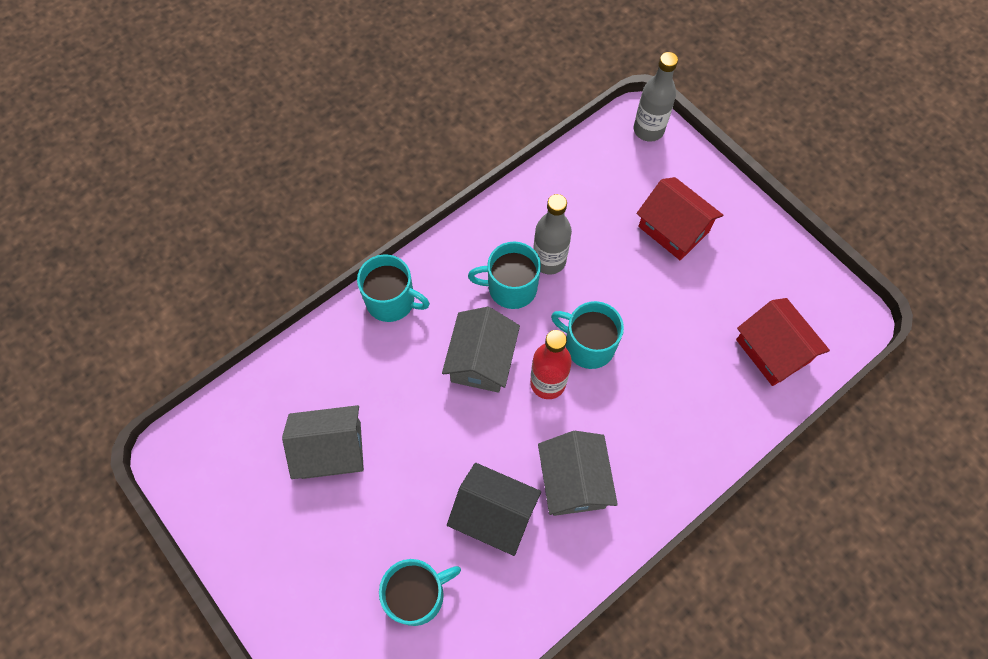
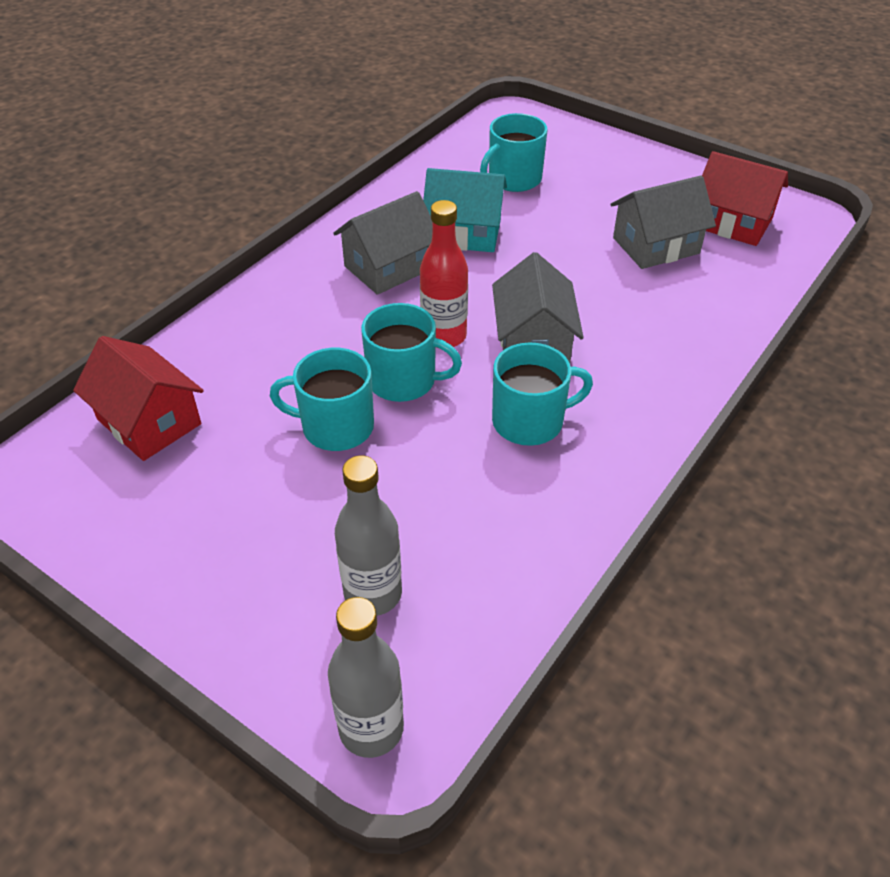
camera: 165 degrees right, 20 degrees down
(392, 301) = (679, 376): turquoise mug -> turquoise mug (335, 427)
(494, 514) = (464, 233): black house -> turquoise house
(549, 260) = (488, 464): grey bottle -> grey bottle (373, 594)
(574, 481) = (388, 267): grey house -> grey house turned 75 degrees clockwise
(673, 229) = (302, 550): red house -> red house (732, 222)

